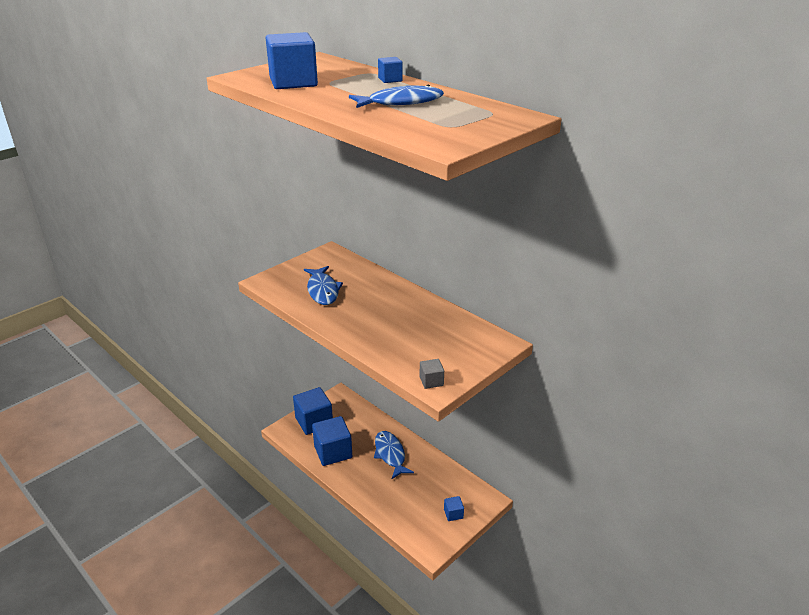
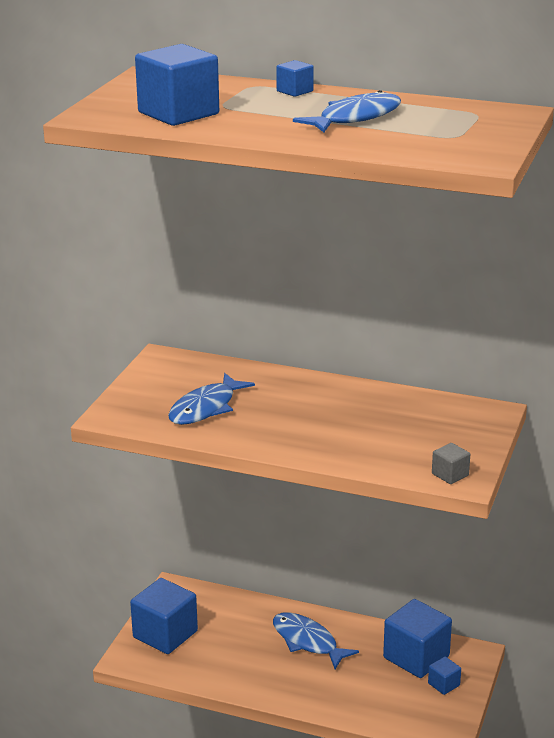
camera: 25 degrees left, 5 degrees down
(323, 290) = (206, 408): blue fish -> blue fish turned 75 degrees clockwise
(333, 452) = (225, 664): blue cube -> blue cube (416, 657)

